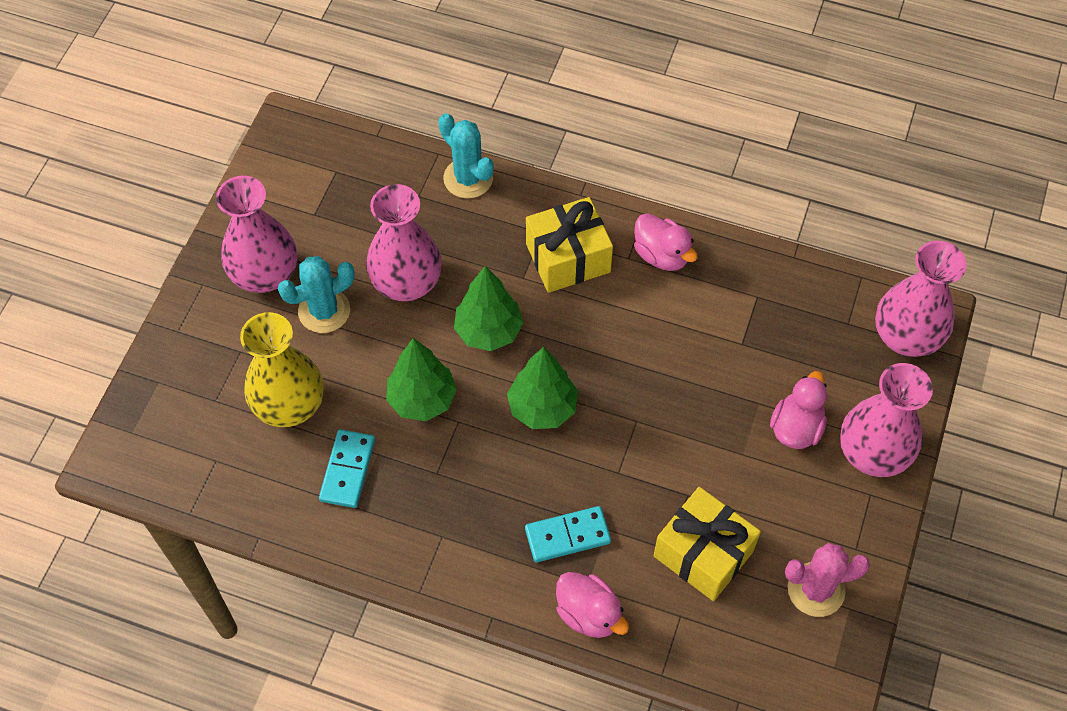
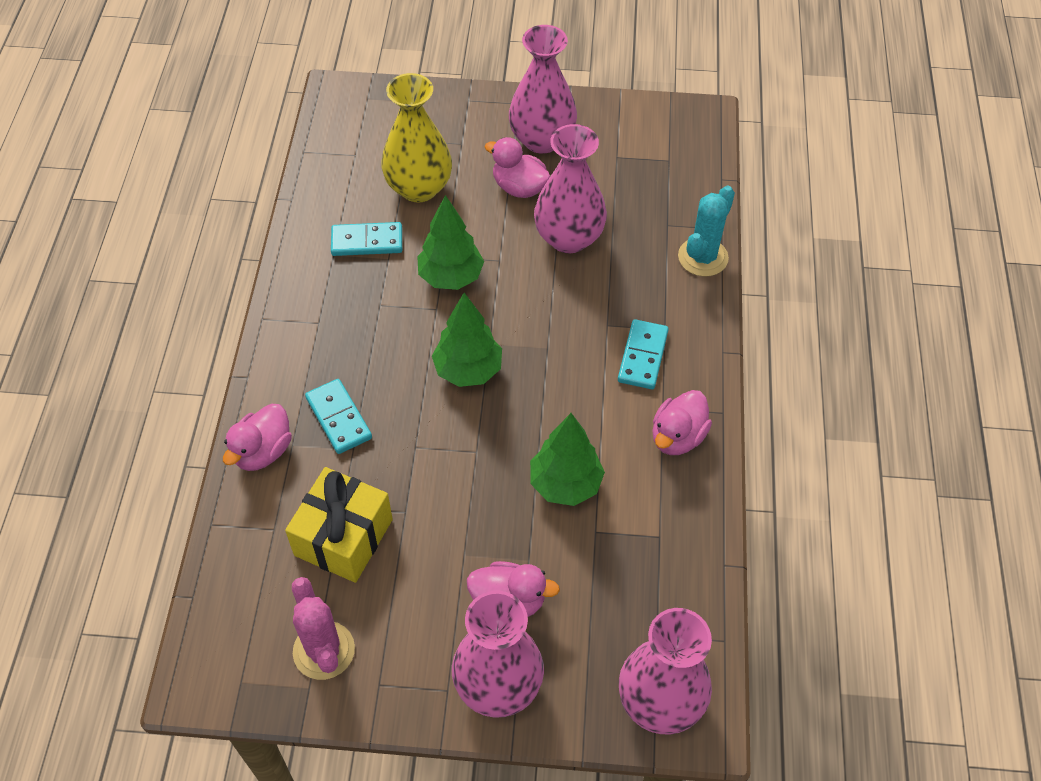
camera: 75 degrees right, 5 degrees down
(324, 311) = (519, 187): turquoise cactus -> pink duck
(488, 331) = (538, 310): green tree -> green tree (565, 484)
(568, 258) = (643, 356): yellow gift -> turquoise domino

